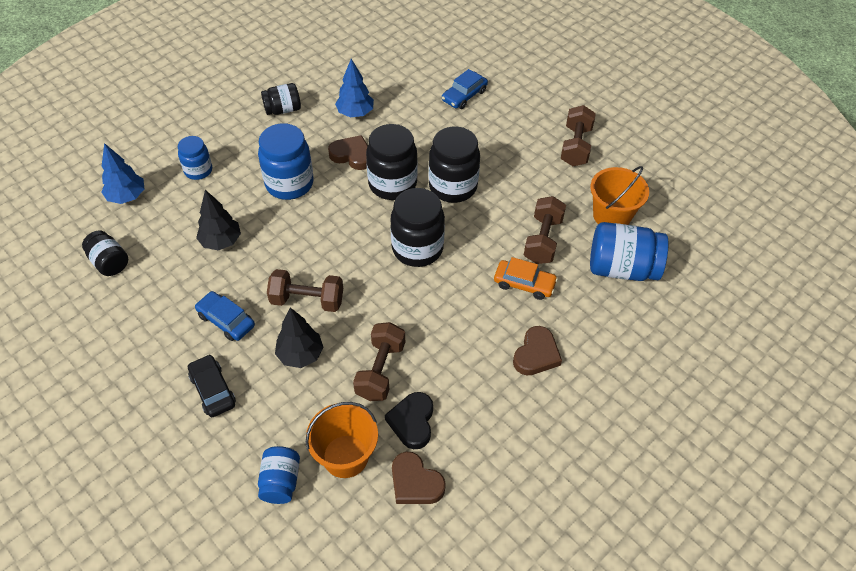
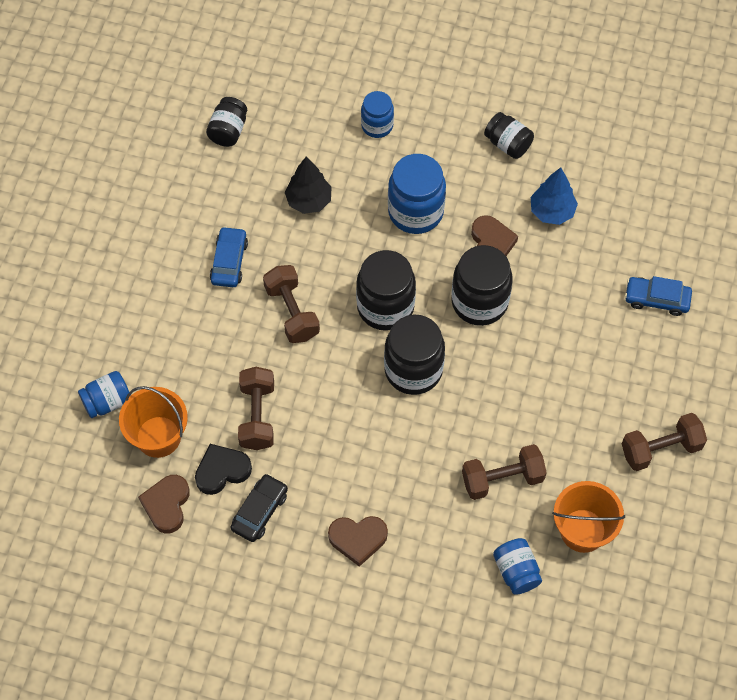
camera: 60 degrees right, 10 degrees up
(127, 196) = (306, 91): blue tree -> none
(213, 390) = (157, 297): black car -> black car (260, 511)
(300, 355) = (232, 342): black tree -> none
(380, 370) = (257, 416): brown dumbbell -> brown dumbbell turned 75 degrees counterclockwise
(453, 186) = (515, 359): black jar -> black jar (385, 307)
(524, 284) = (434, 488): orange car -> none
(622, 268) = (516, 571): blue jar -> blue jar, size x0.59

